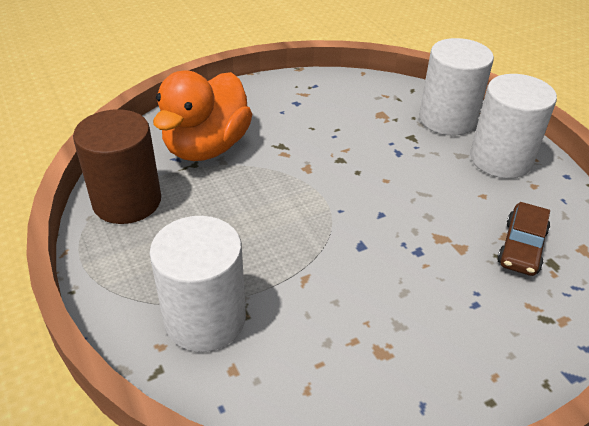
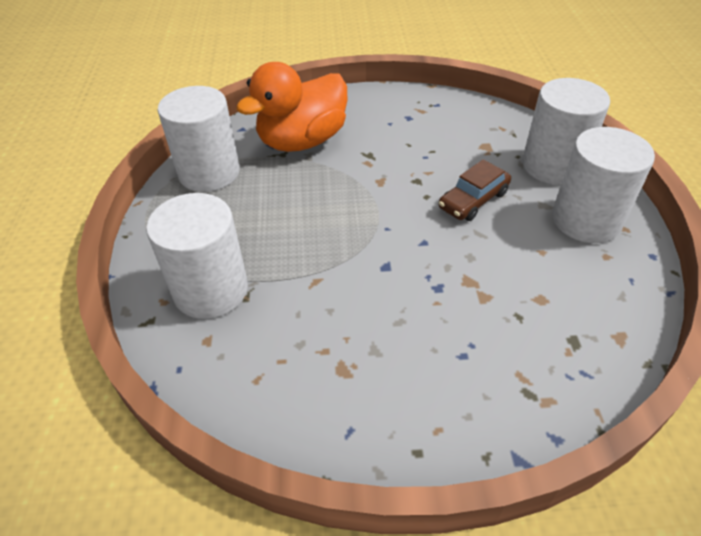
camera: 25 degrees right, 5 degrees up
(127, 201) = (209, 172): brown cylinder -> white cylinder
(521, 247) = (549, 314): brown car -> brown car (473, 200)

